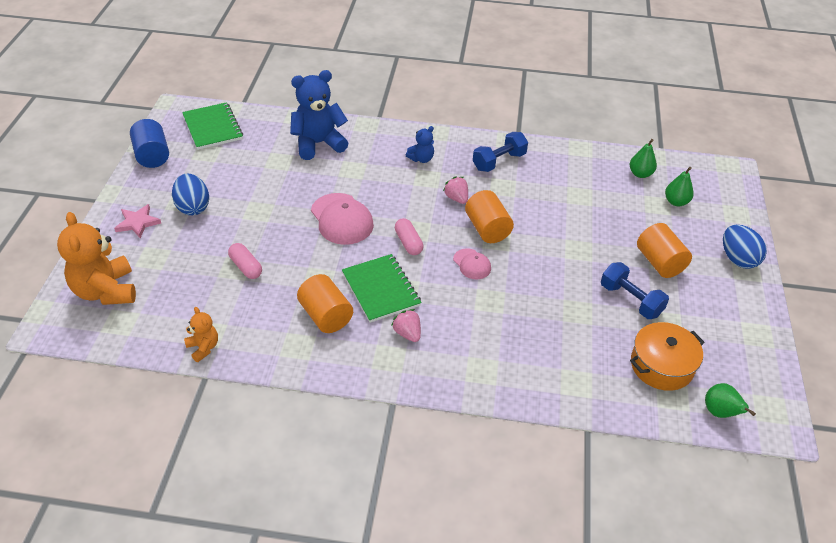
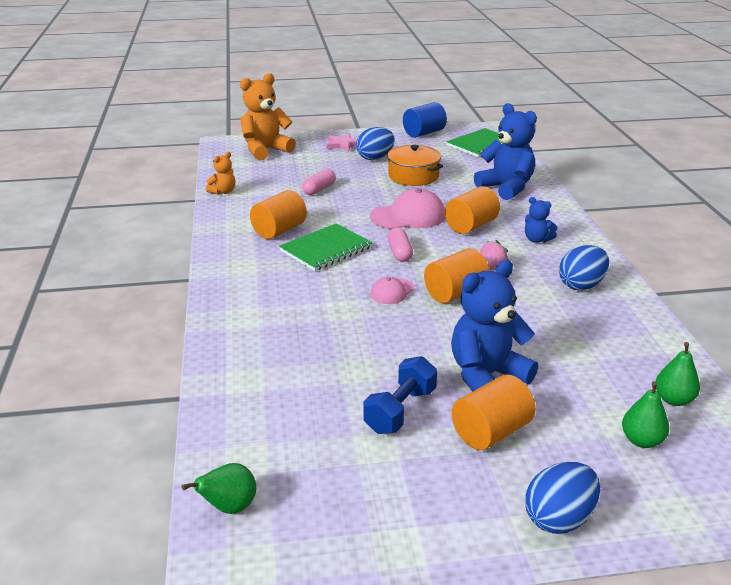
camera: 75 degrees right, 15 degrees down
(342, 219) = (408, 216): pink cap -> pink cap turned 150 degrees counterclockwise
(380, 187) = (471, 226): none -> orange cylinder
(407, 333) = (275, 271): pink strawberry -> none
(408, 243) = (399, 253): pink capsule -> pink capsule turned 60 degrees counterclockwise
(499, 161) = (581, 285): blue dumbbell -> blue egg
(600, 246) = (487, 376): none -> blue teddy bear
(661, 365) = (295, 446): orange pot -> orange pot (413, 176)

